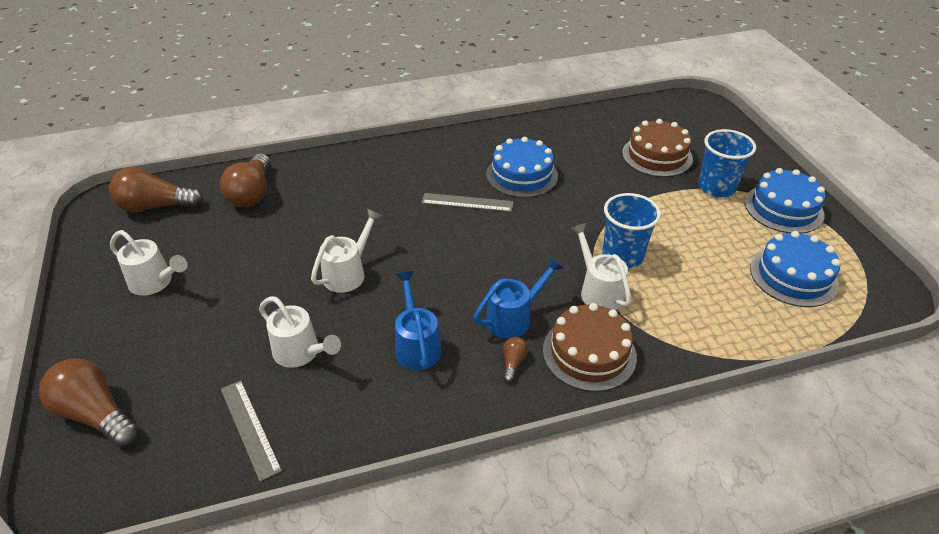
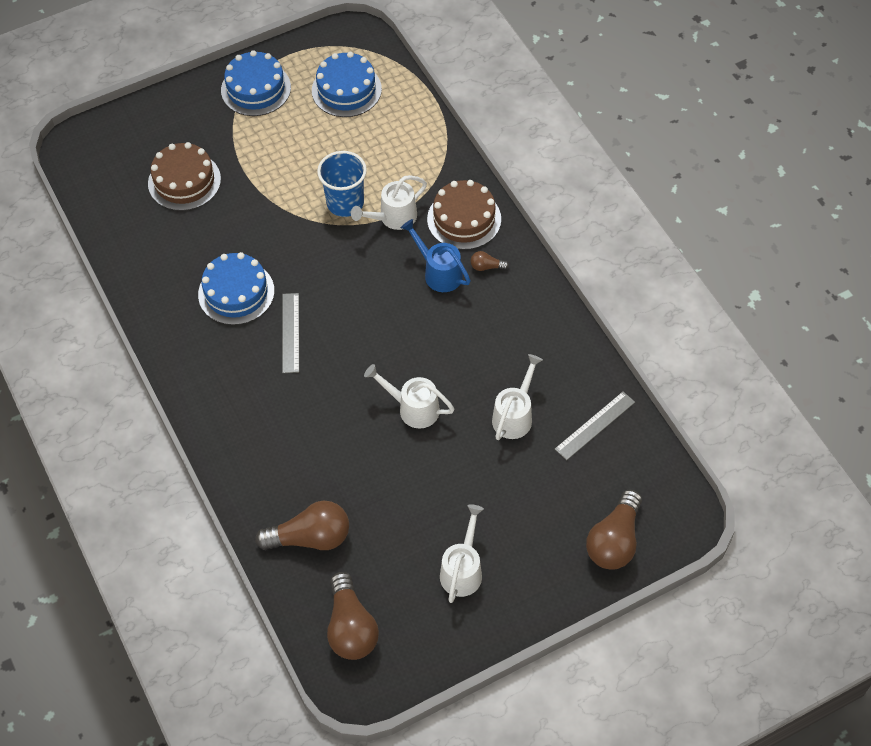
camera: 100 degrees left, 15 degrees up
(417, 344) = (485, 335): blue watering can -> none
(716, 187) = (231, 135): blue cup -> none

